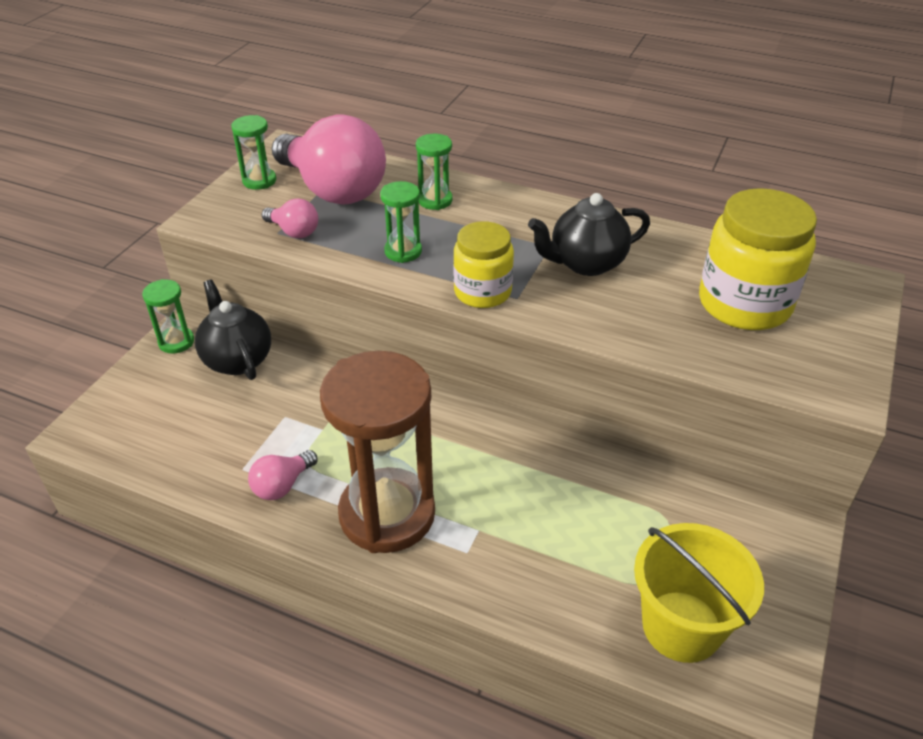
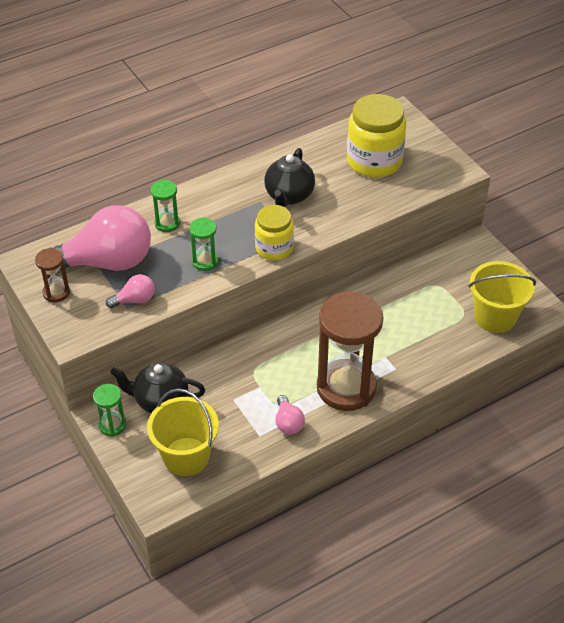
camera: 55 degrees left, 5 degrees up
(166, 420) = (186, 456): none -> yellow bucket
(259, 181) = (56, 292): green hourglass -> brown hourglass

